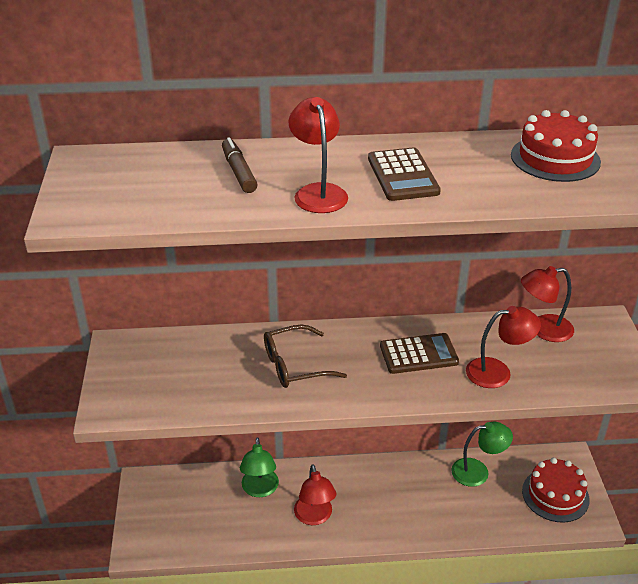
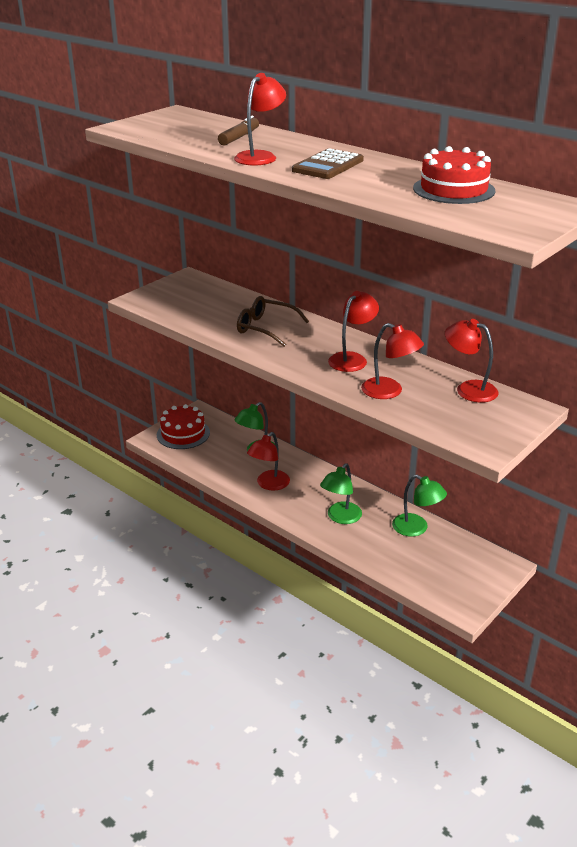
camera: 45 degrees right, 5 degrees down
(413, 506) = (340, 517): none -> green lamp
(418, 354) = (352, 359): brown calculator -> red lamp
(555, 495) = (456, 576): red cake -> red cake (183, 433)

